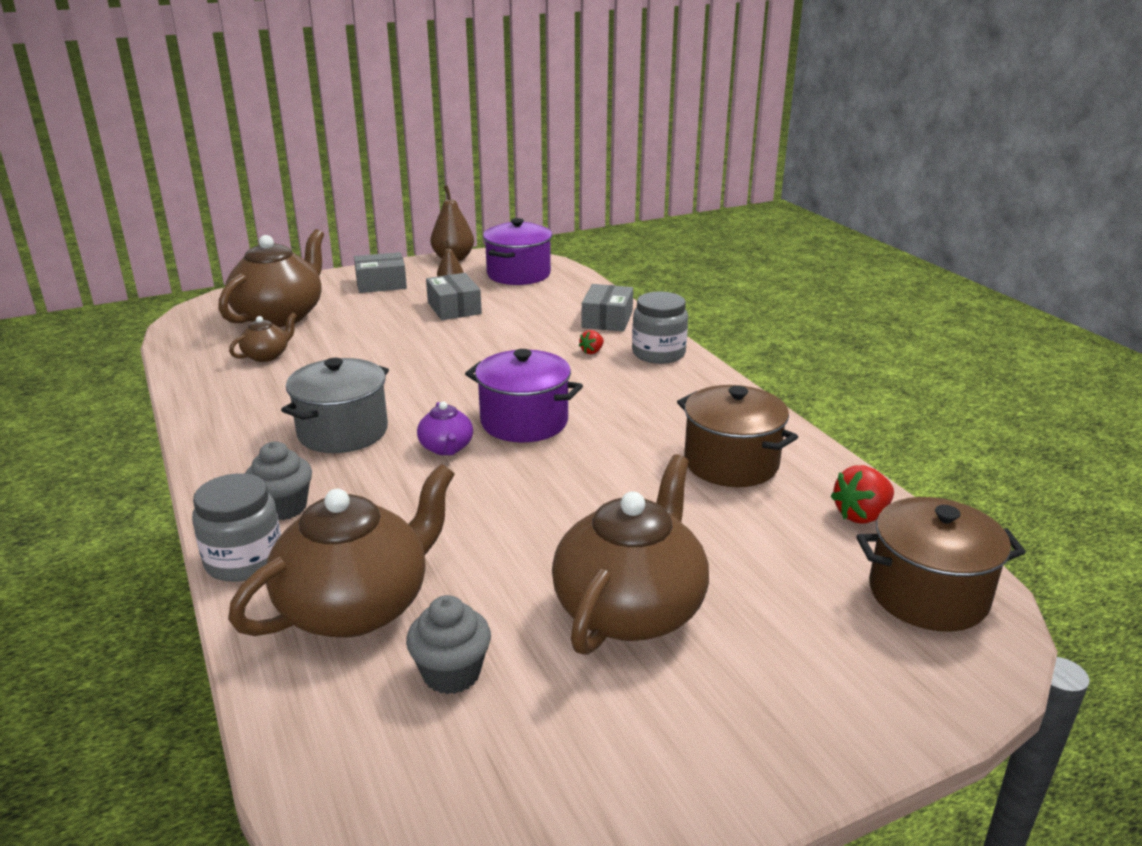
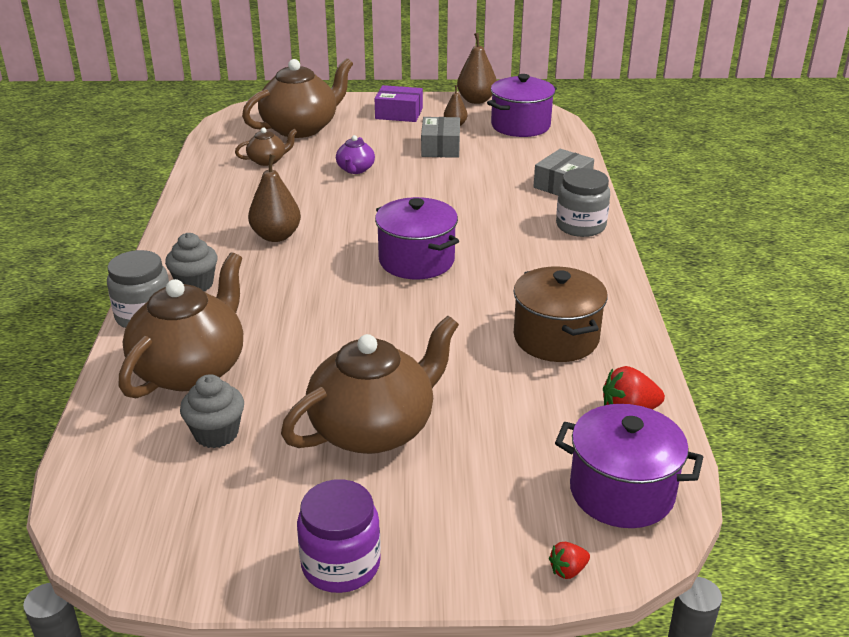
camera: 25 degrees right, 5 degrees up
(343, 432) = (276, 236): grey pot -> brown pear
(357, 606) = (191, 369): brown teapot -> brown teapot turned 45 degrees counterclockwise
(381, 284) = (399, 113): grey box -> purple box
(446, 448) = (340, 268): purple teapot -> purple teapot (355, 169)
(592, 351) = (523, 211): red strawberry -> red strawberry (568, 570)
(728, 777) = (341, 564): none -> purple jar
(928, 594) = (621, 492): brown pot -> purple pot

